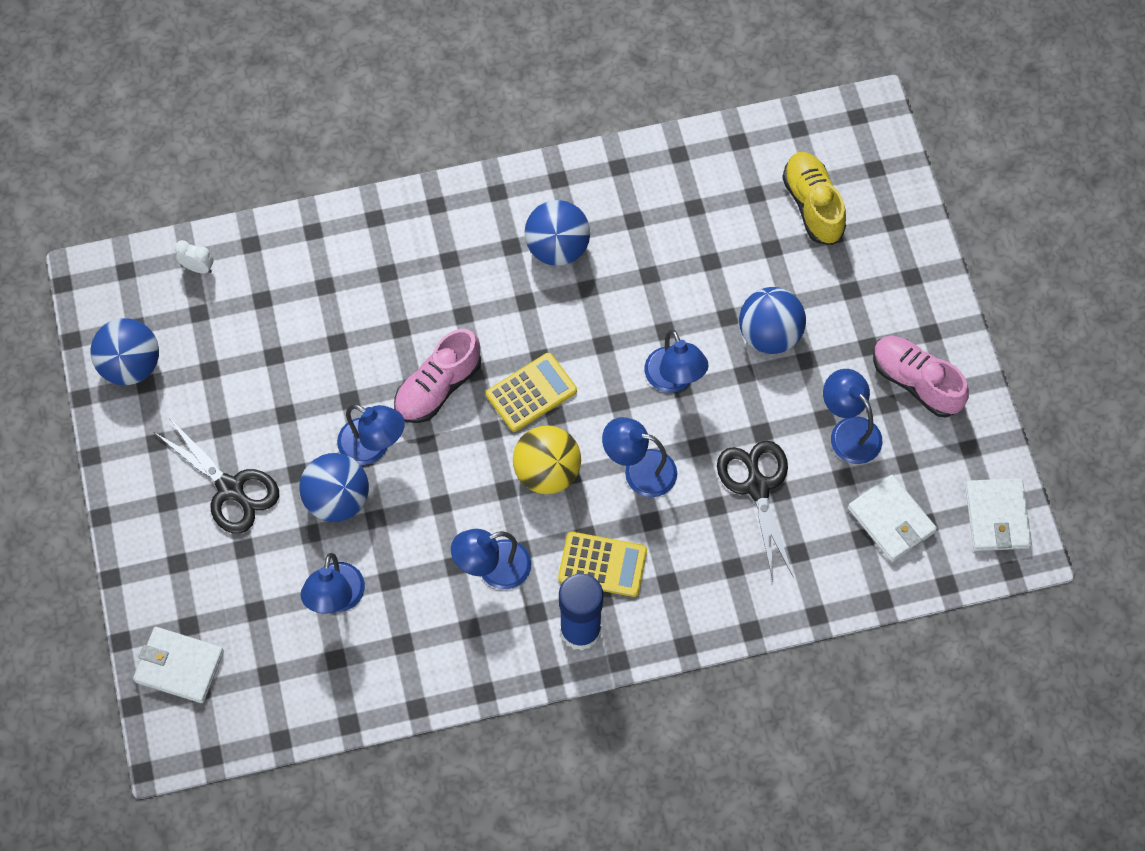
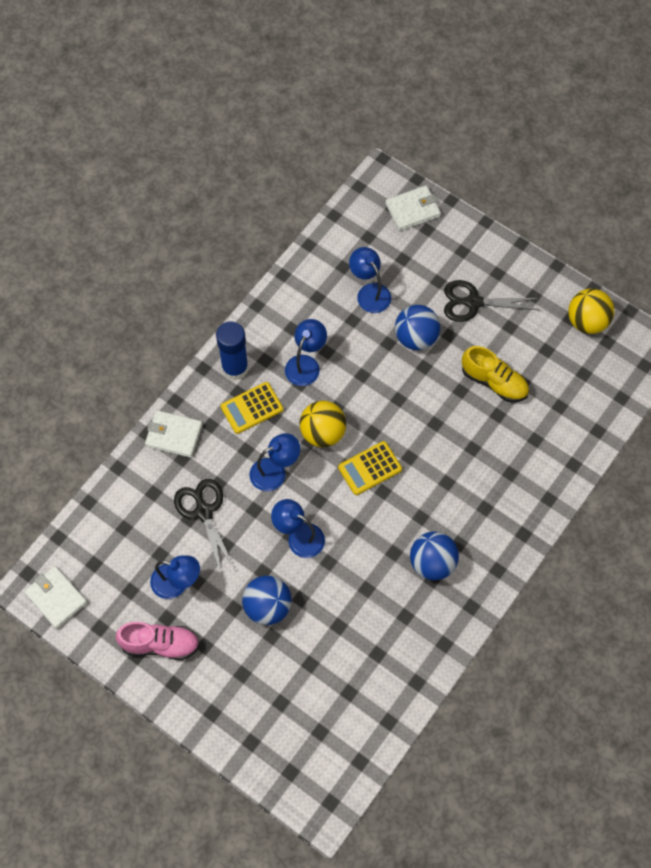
camera: 140 degrees right, 0 degrees up
(131, 365) = (587, 321): blue ball -> yellow ball
(198, 268) = (610, 396): white clock -> none
(373, 447) = (424, 376): blue lamp -> none
(438, 387) = (421, 432): pink shoe -> none
(531, 393) = (370, 468): yellow calculator -> yellow calculator turned 45 degrees clockwise
(757, 486) = (204, 512): black scissors -> black scissors turned 150 degrees counterclockwise
(813, 205) = (308, 713): yellow shoe -> yellow shoe (494, 382)
(891, 520) = (115, 550): white wallet -> white wallet (174, 435)

